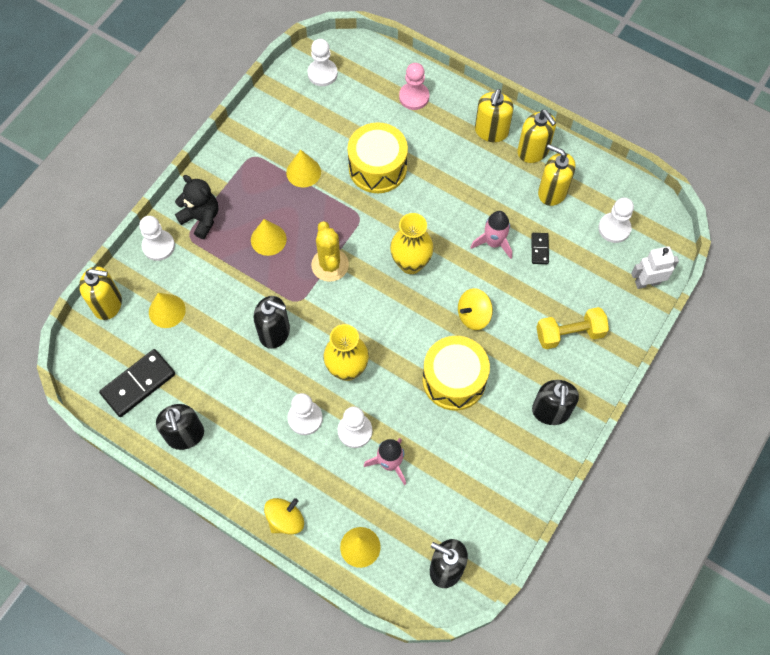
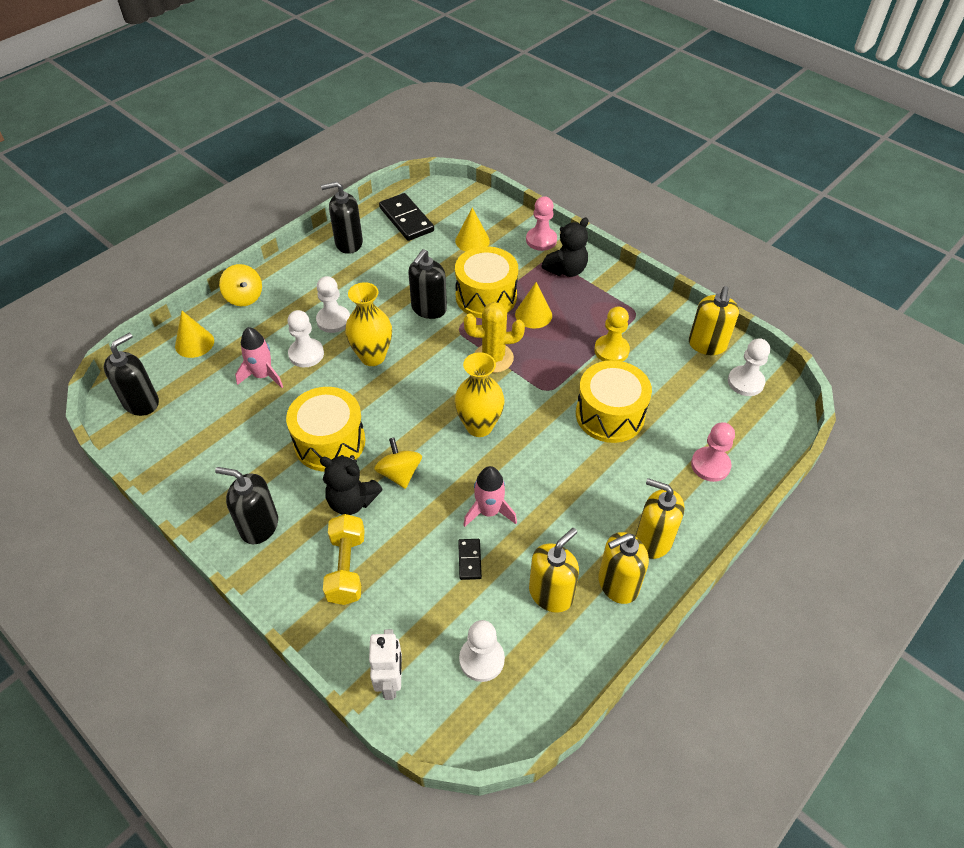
camera: 100 degrees right, 15 degrees down
(108, 304) = (488, 206): yellow soap dispenser -> yellow soap dispenser (707, 345)
(158, 246) = (541, 240): white pawn -> pink pawn
(249, 284) = (486, 296): none -> yellow drum
(303, 172) = (611, 350): yellow cone -> yellow pawn
(509, 346) = (352, 501): none -> black teddy bear
(539, 249) = (469, 560): black domino -> black domino turned 75 degrees clockwise

